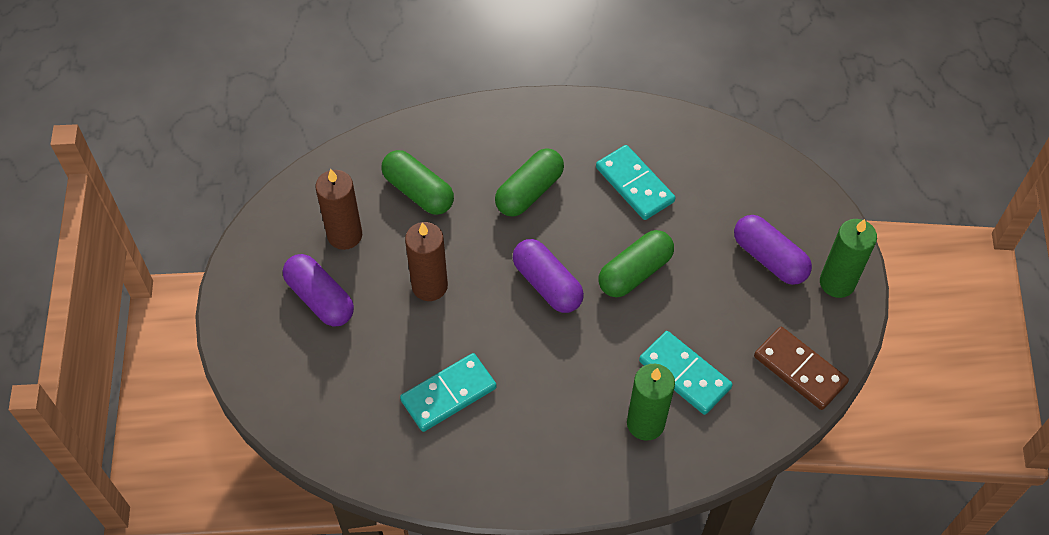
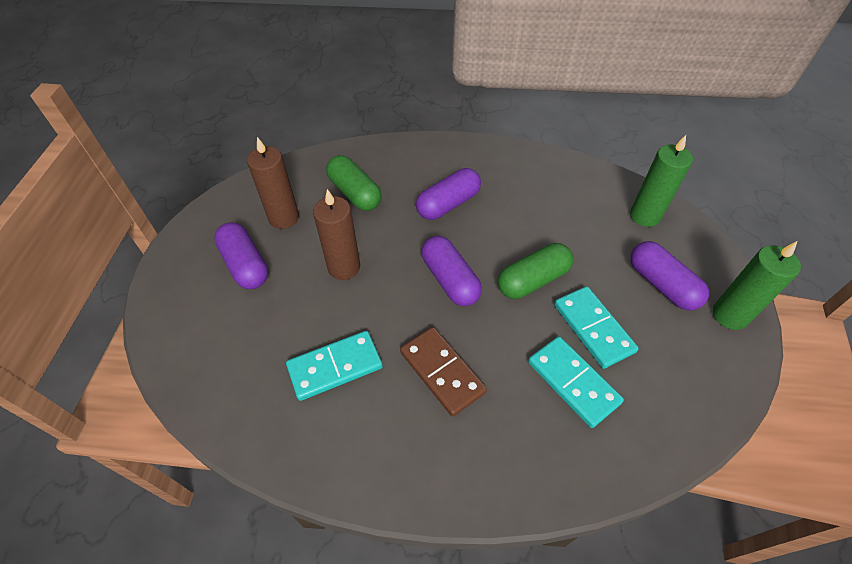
camera: 10 degrees right, 5 degrees down
(529, 191) = (448, 204): green capsule -> purple capsule
(634, 185) = (540, 209): turquoise domino -> turquoise domino (593, 328)
(645, 423) = (527, 427): green candle -> green candle (644, 216)
(799, 370) = (694, 395): brown domino -> brown domino (442, 372)

